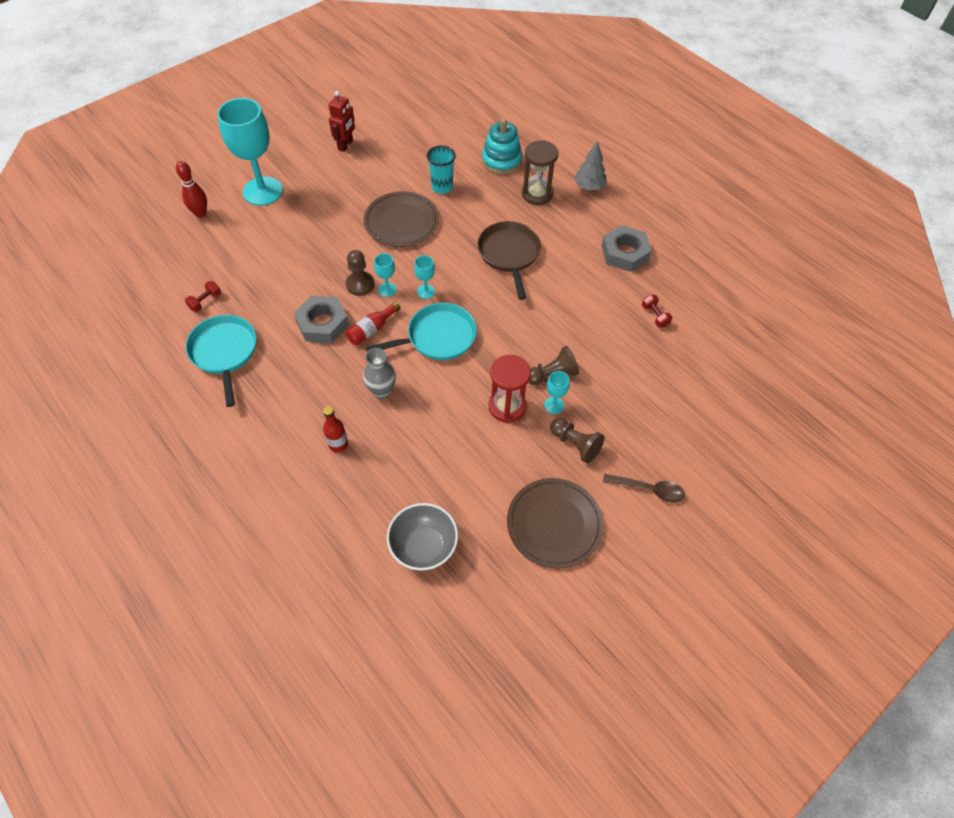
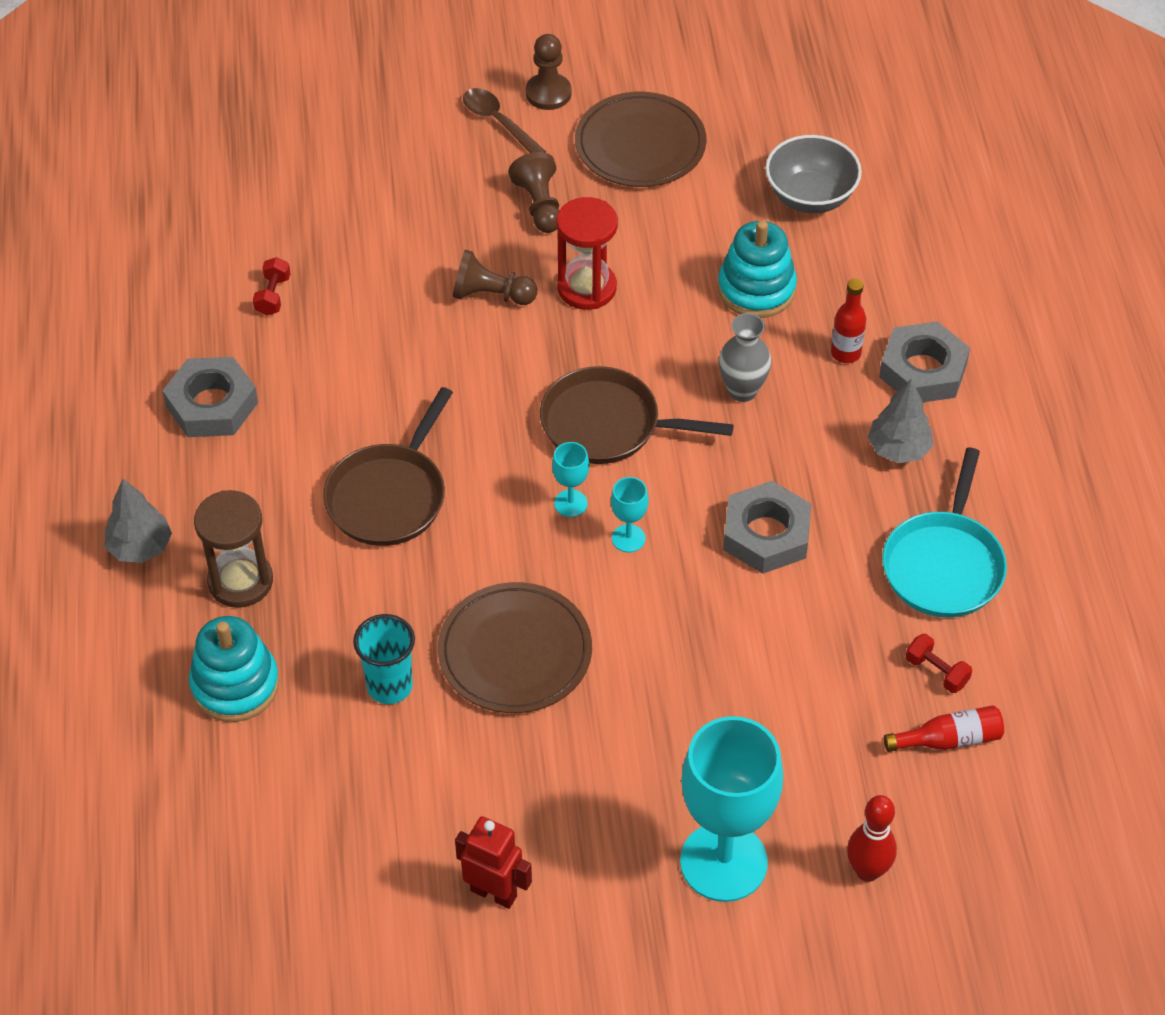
camera: 145 degrees left, 5 degrees down
(205, 301) = (936, 671): red dumbbell -> red dumbbell turned 60 degrees clockwise
(278, 402) = (898, 449): none -> grey tree
(288, 457) = (923, 370): none -> grey nut
(345, 145) = (494, 892): red robot -> red robot turned 60 degrees clockwise
(360, 284) = (665, 570): brown pawn -> brown pawn (548, 93)
(372, 329) = (697, 486): red bottle -> red bottle (949, 739)
(414, 458) = (756, 289): none -> turquoise stacking toy
(438, 337) = (606, 424): turquoise pan -> brown pan
(554, 405) = (524, 259): turquoise goblet -> none

